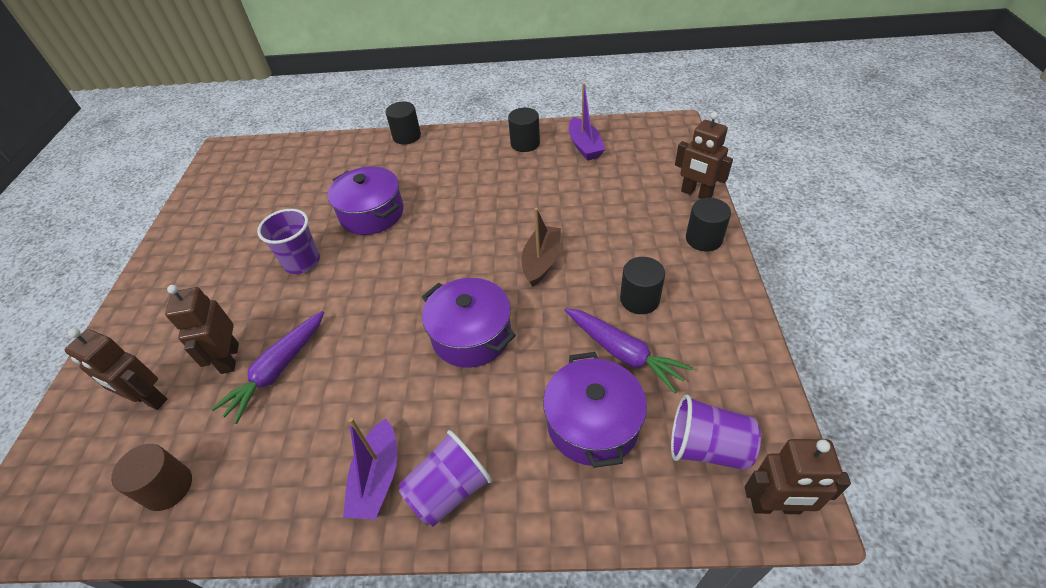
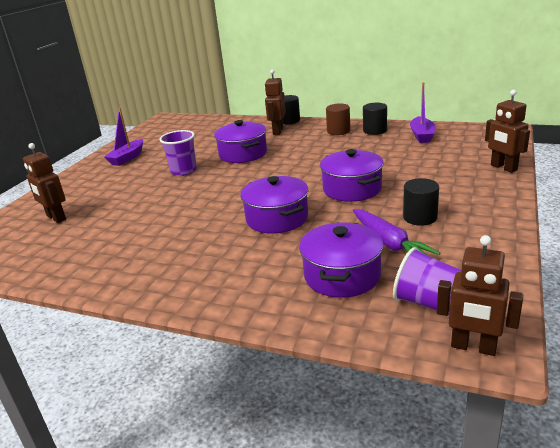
camera: 20 degrees right, 20 degrees down
(168, 487) = (42, 257): brown cylinder -> brown cylinder (338, 131)
(229, 358) = (112, 207): brown robot -> brown robot (277, 131)
(278, 370) = (138, 216): purple carrot -> none
(377, 478) = (170, 275): purple boat -> purple boat (127, 158)
(449, 490) = (215, 290): purple cup -> none
(541, 261) = (352, 189): brown boat -> purple pot
(703, 239) = (495, 192): black cylinder -> none

